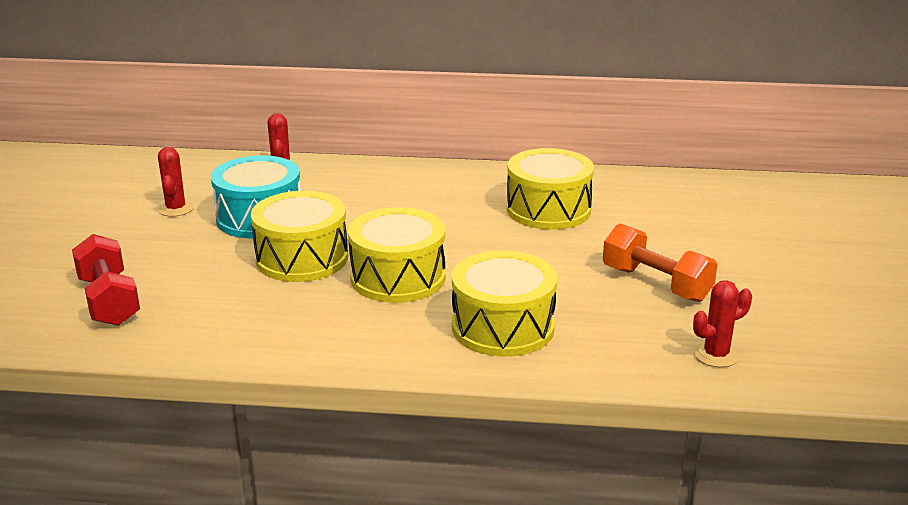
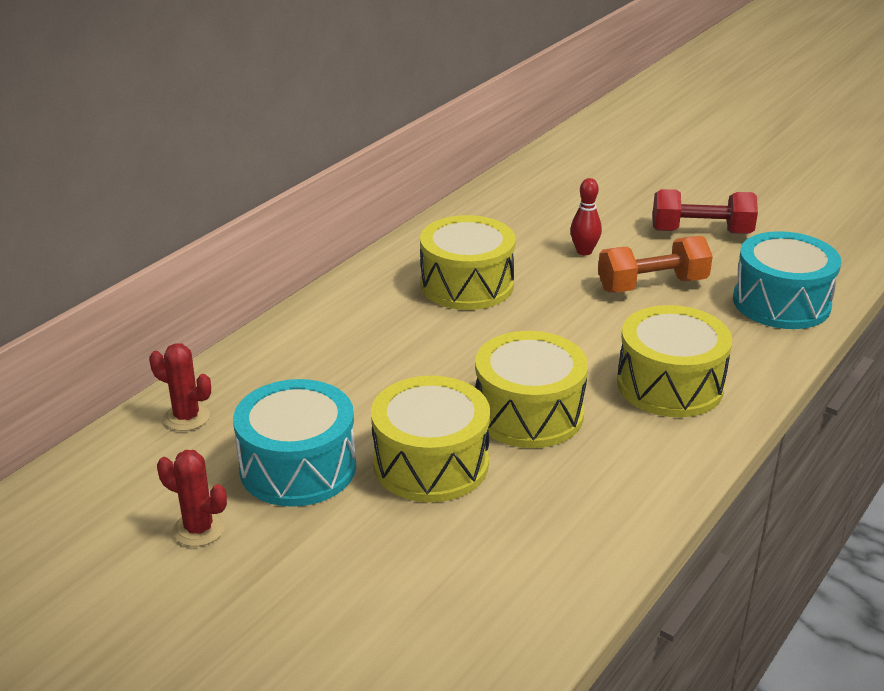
camera: 60 degrees left, 5 degrees up
(109, 301) = (407, 644): red dumbbell -> red dumbbell (701, 232)
(669, 241) = (584, 251): none -> red bowling pin
(716, 355) = (781, 303): red cactus -> turquoise drum

